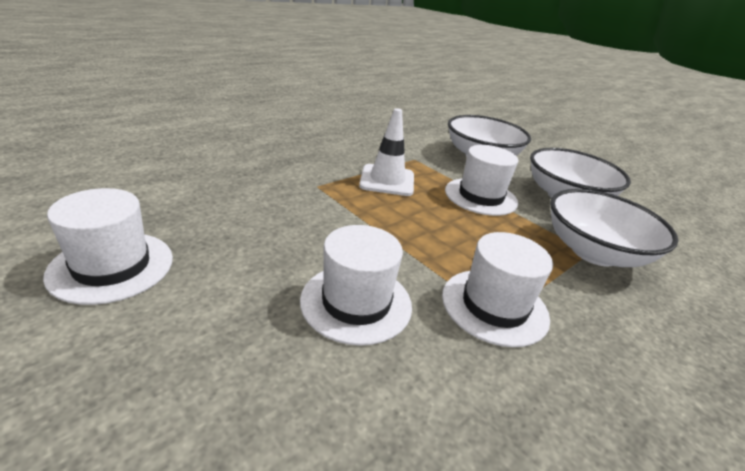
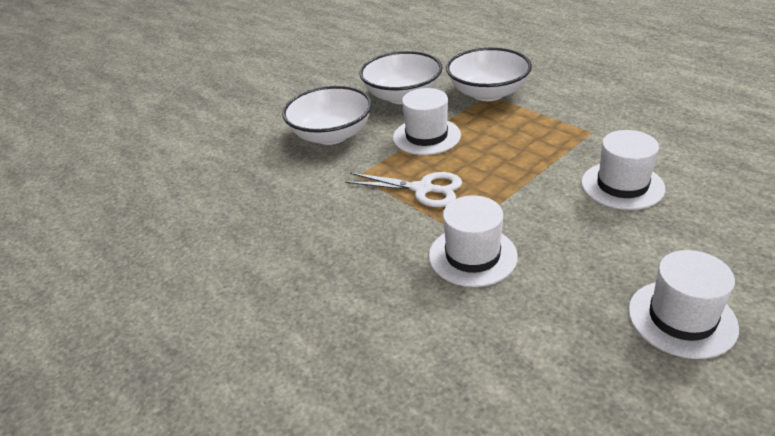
camera: 85 degrees left, 5 degrees up
(387, 180) = (423, 189): white traffic cone -> white scissors
(494, 306) = (582, 133): white hat -> white hat (472, 256)

